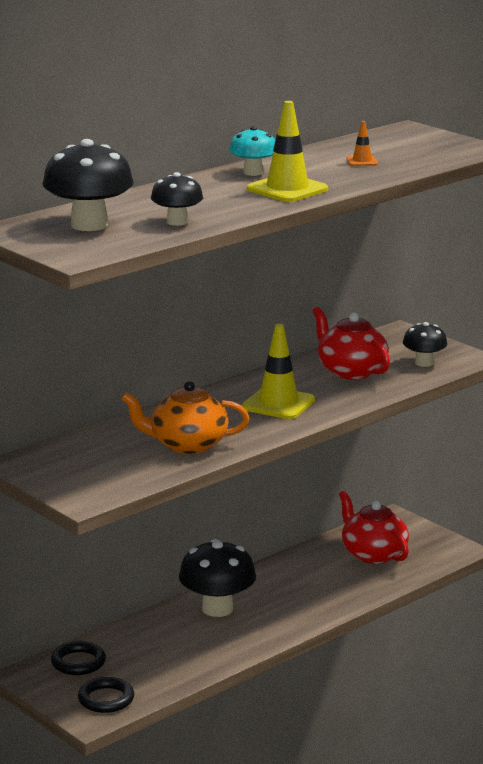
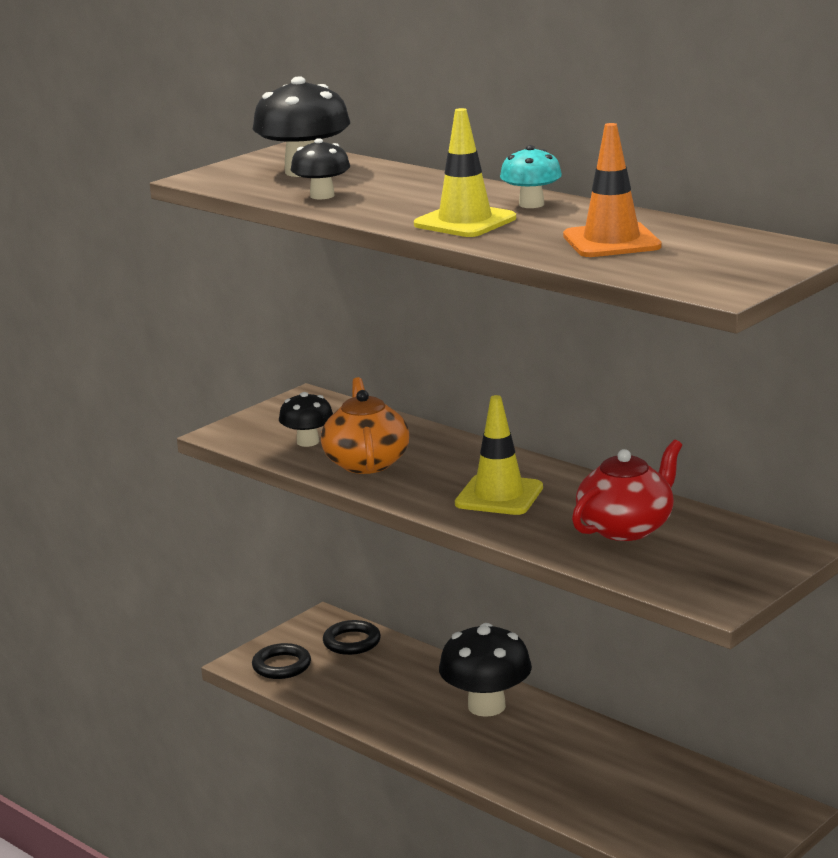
camera: 85 degrees right, 0 degrees up
(362, 161) = (611, 241): orange traffic cone -> orange traffic cone, size x2.06
(373, 554) = (668, 802): red teapot -> none
(424, 363) = (680, 571): black mushroom -> black mushroom (308, 442)

